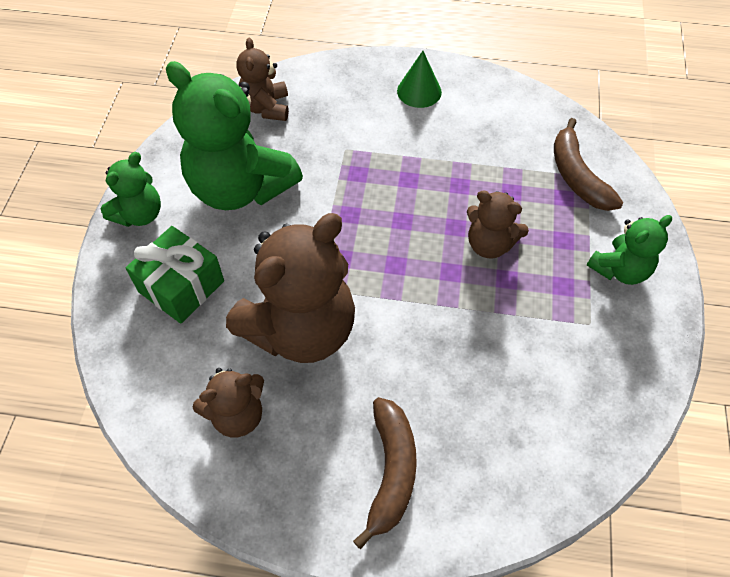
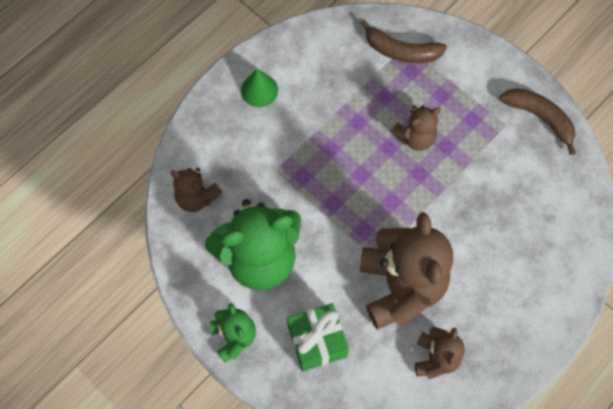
camera: 55 degrees left, 10 degrees up
(391, 471) = (526, 294): brown banana -> brown banana (540, 118)
(620, 269) = (482, 81): green teddy bear -> none

